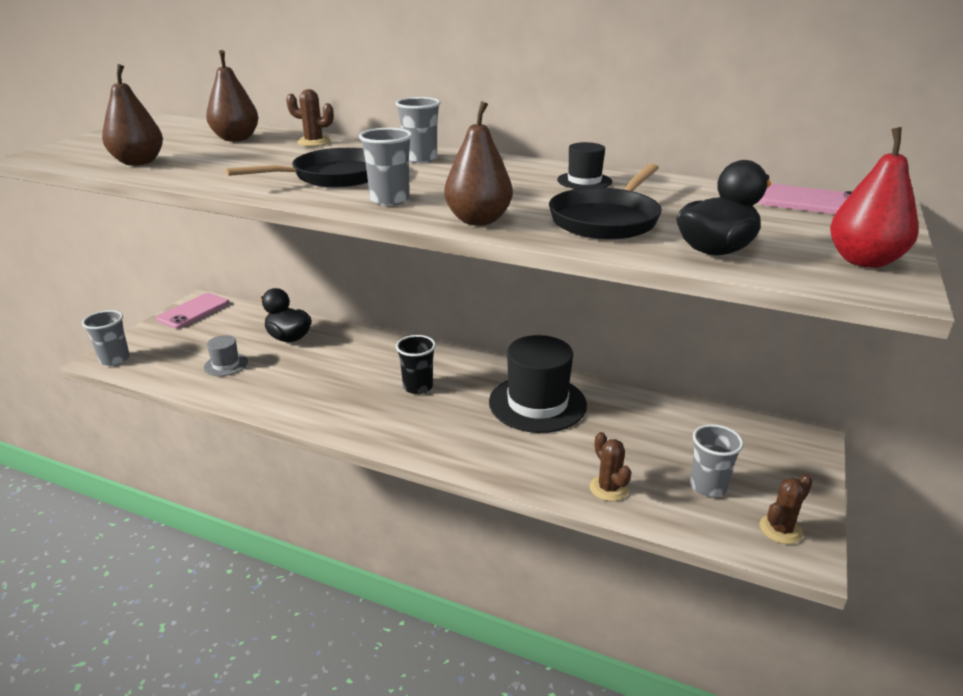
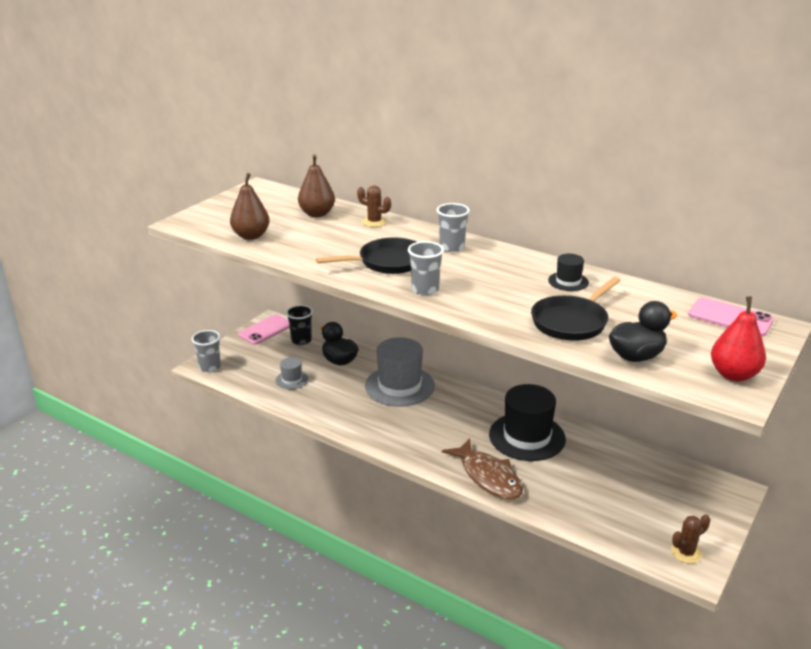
camera: 10 degrees right, 0 degrees up
(367, 359) = (399, 386): none -> grey hat
(418, 387) = (436, 413): black cup -> black cup (301, 340)
(478, 220) = (483, 315): brown pear -> none
(497, 458) = (488, 477): none -> brown fish
(608, 488) = (566, 508): brown cactus -> none
(708, 486) = (642, 515): grey cup -> none

